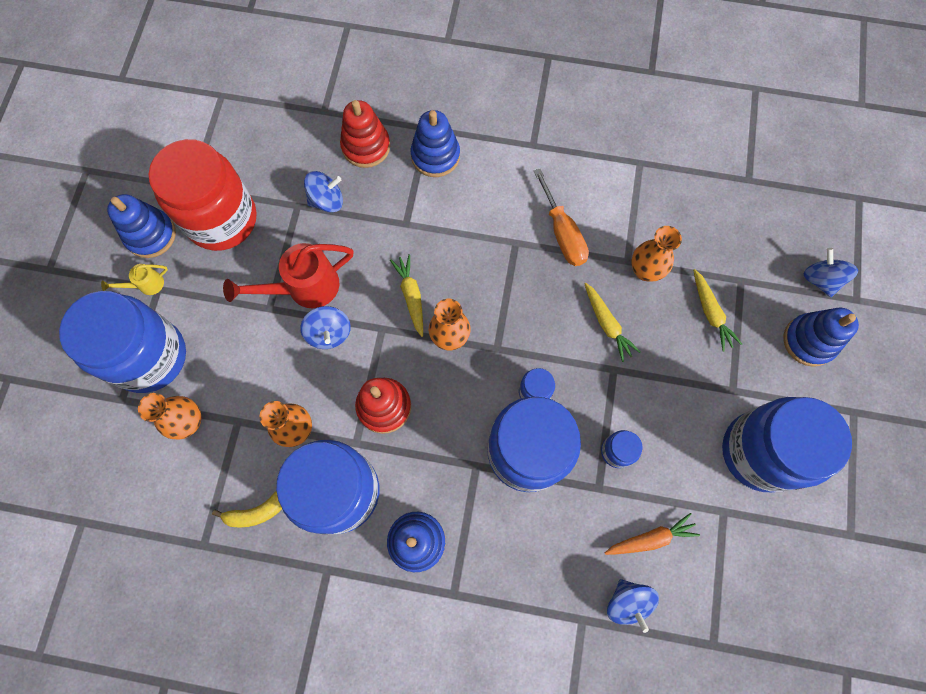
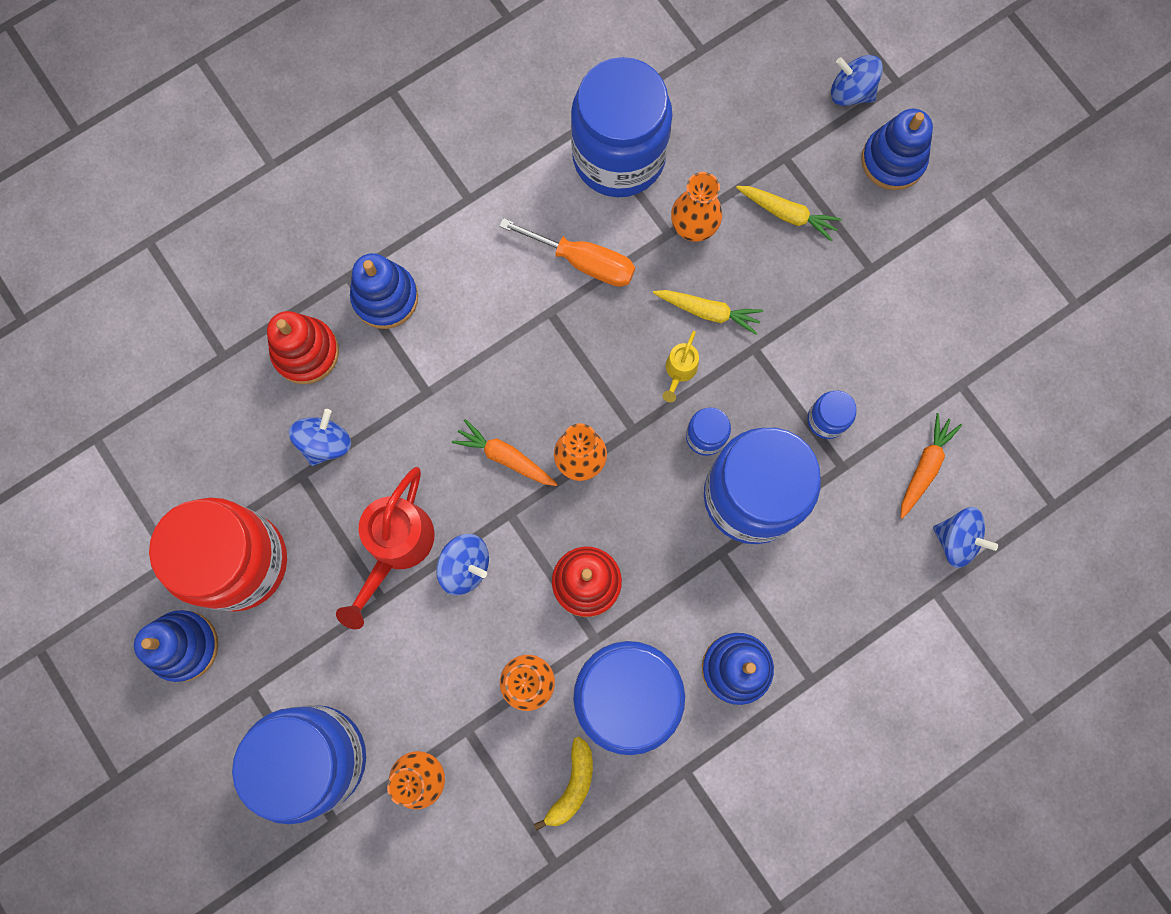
camera: 45 degrees left, 5 degrees up
(147, 285) = (235, 696): yellow watering can -> yellow watering can (679, 371)
(411, 296) = (505, 457): yellow carrot -> orange carrot
(759, 451) = (942, 302): blue jar -> blue jar (619, 156)

